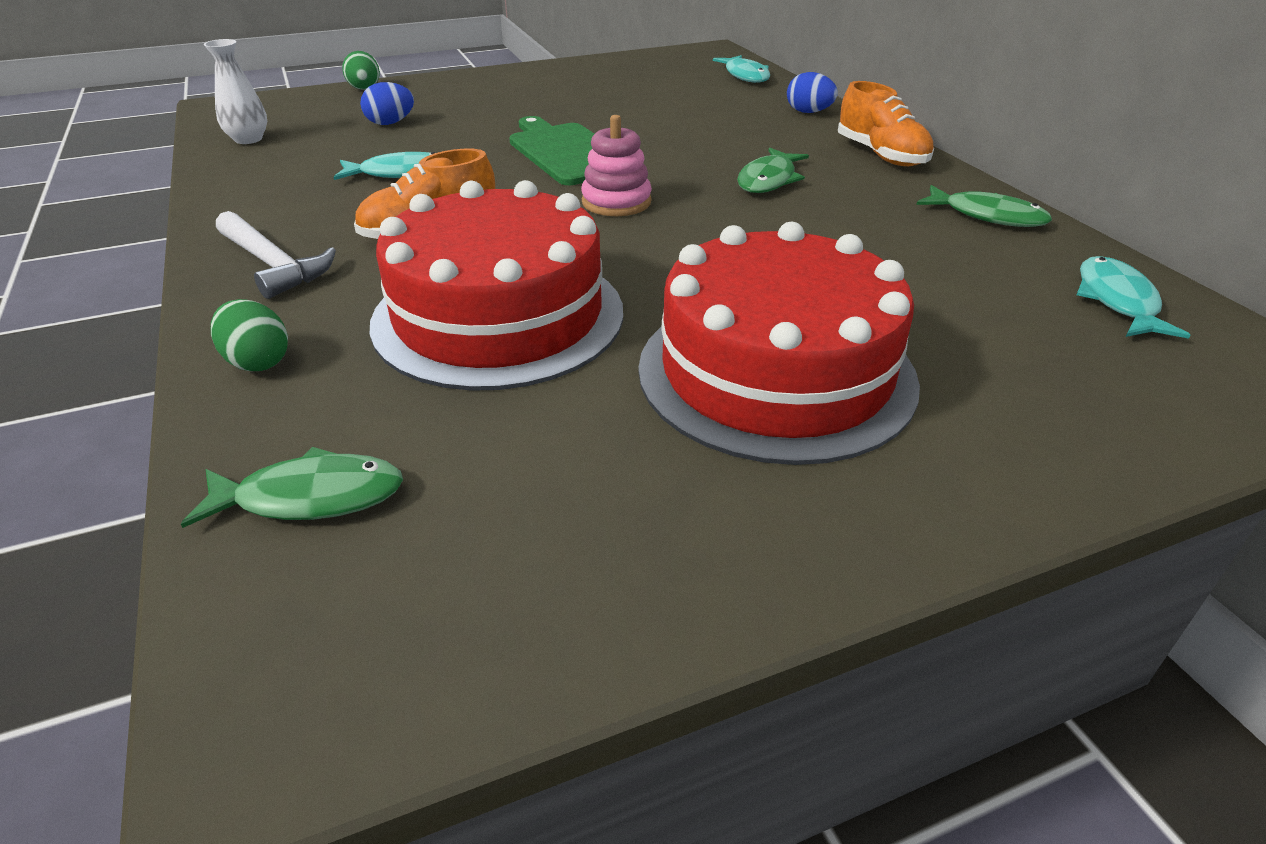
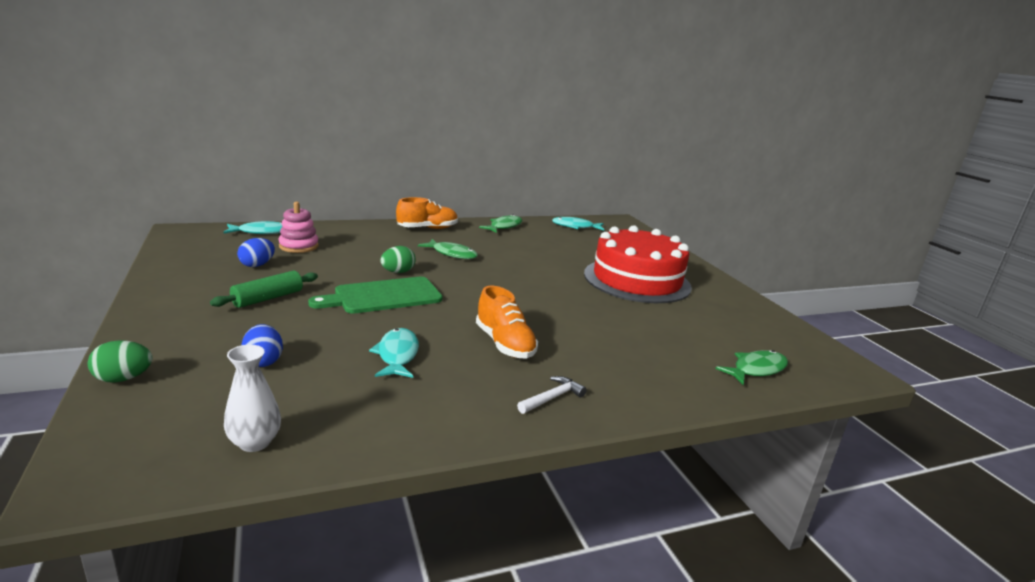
camera: 90 degrees left, 15 degrees down
(258, 362) = (667, 392): green egg -> green egg (398, 272)
(274, 265) = (552, 397): white hammer -> white hammer, size x0.64
(311, 497) = (756, 369): green fish -> green fish turned 60 degrees clockwise
(498, 316) = (605, 327): red cake -> none
(538, 105) = (268, 298): none -> green rolling pin
(616, 202) = (472, 290): pink stacking toy -> pink stacking toy (299, 246)
(808, 112) = (351, 230): blue egg -> blue egg (257, 265)

